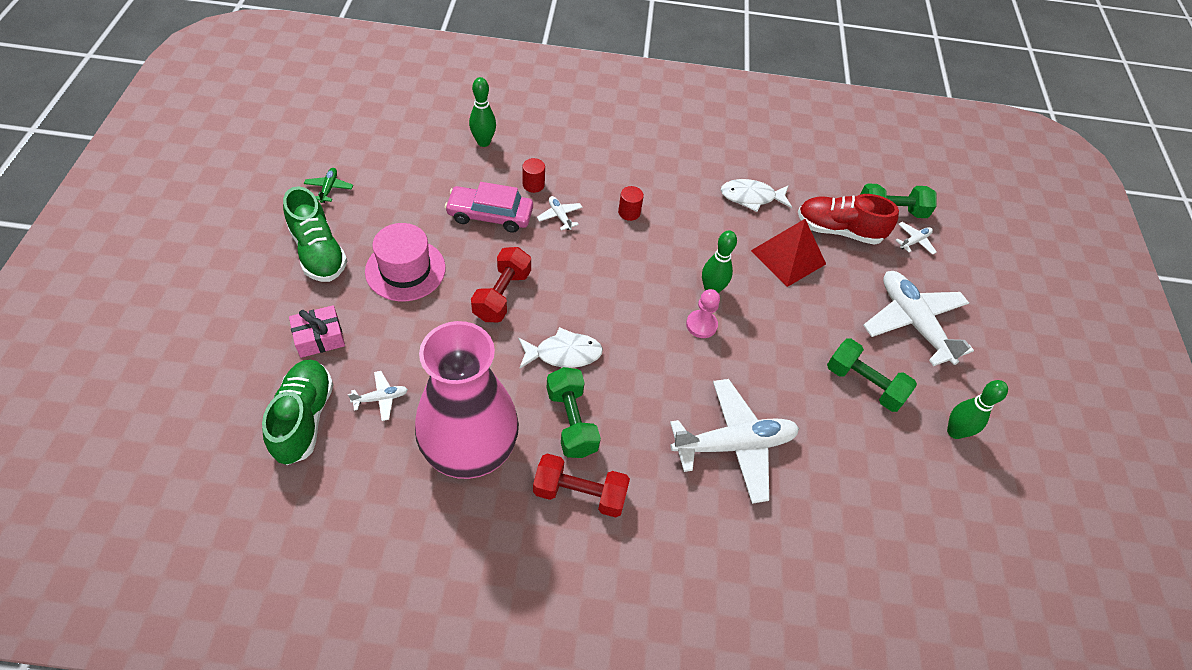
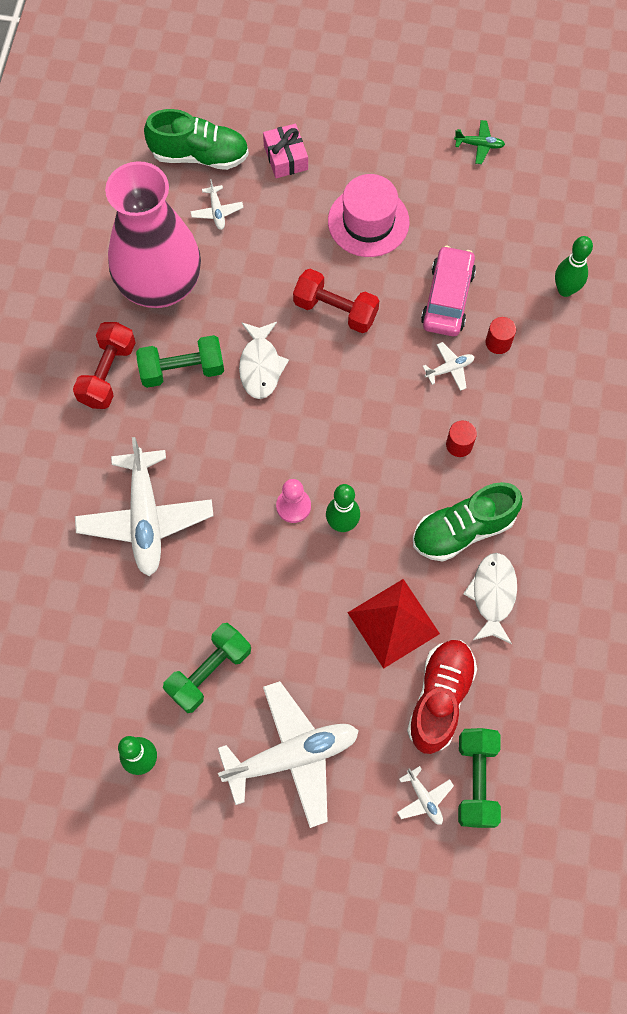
camera: 100 degrees right, 15 degrees up
(318, 252) = (390, 145): green shoe -> green shoe (463, 530)

